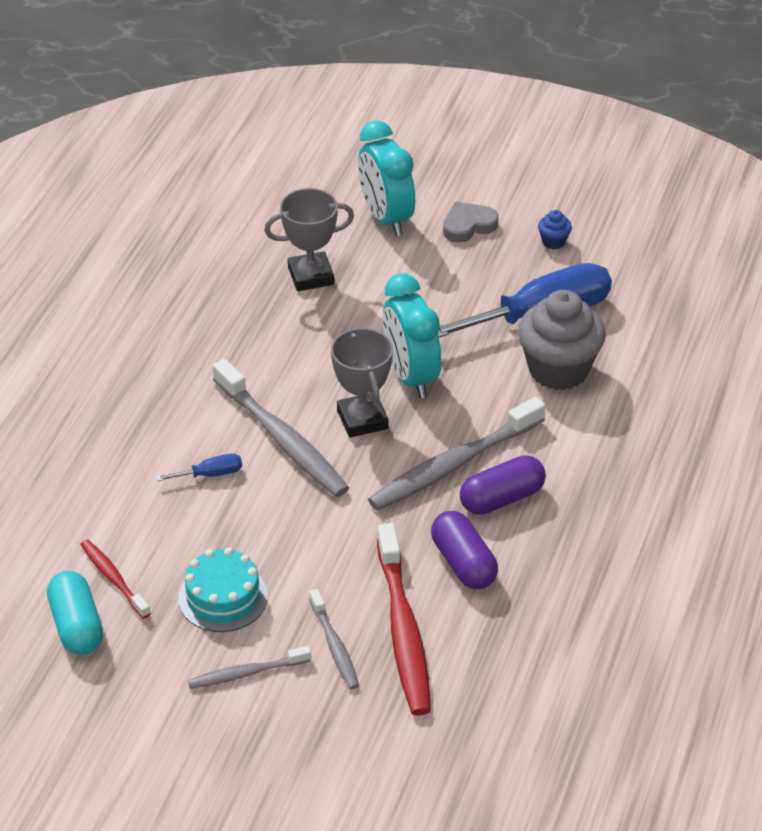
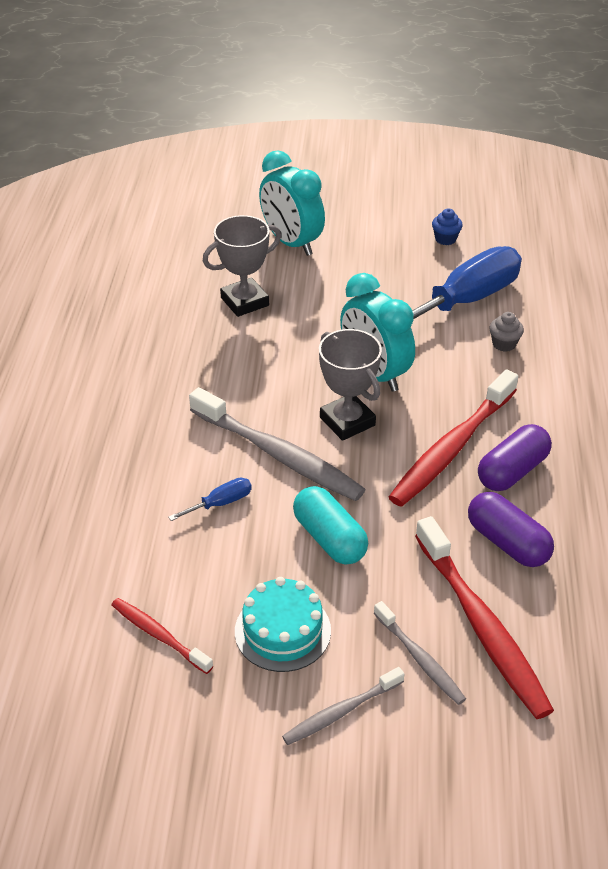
camera: 15 degrees left, 0 degrees up
(76, 626) = (136, 699): turquoise capsule -> turquoise capsule (329, 538)
(453, 465) = (452, 448): grey toothbrush -> red toothbrush
(468, 225) = (366, 237): grey heart -> none
(558, 369) = (504, 344): grey cupcake -> grey cupcake, size x0.42

